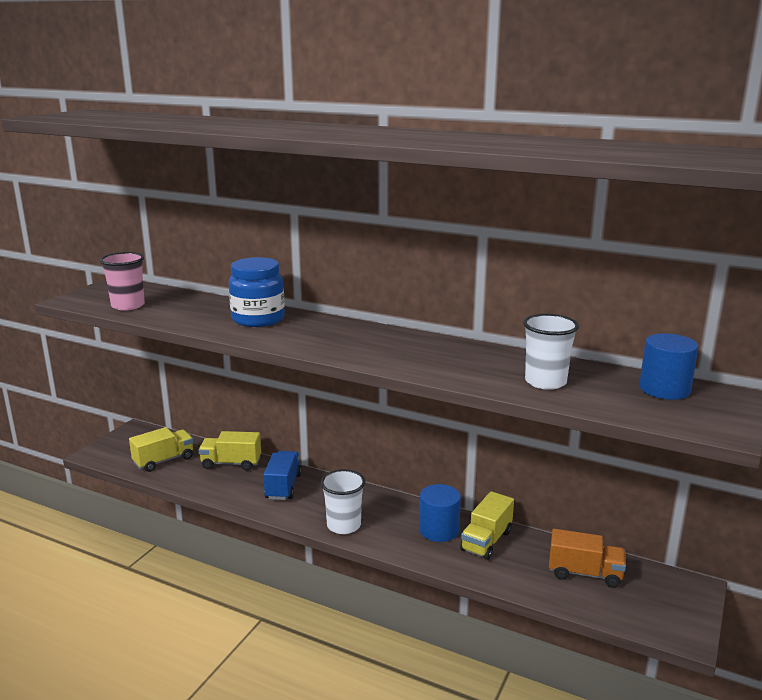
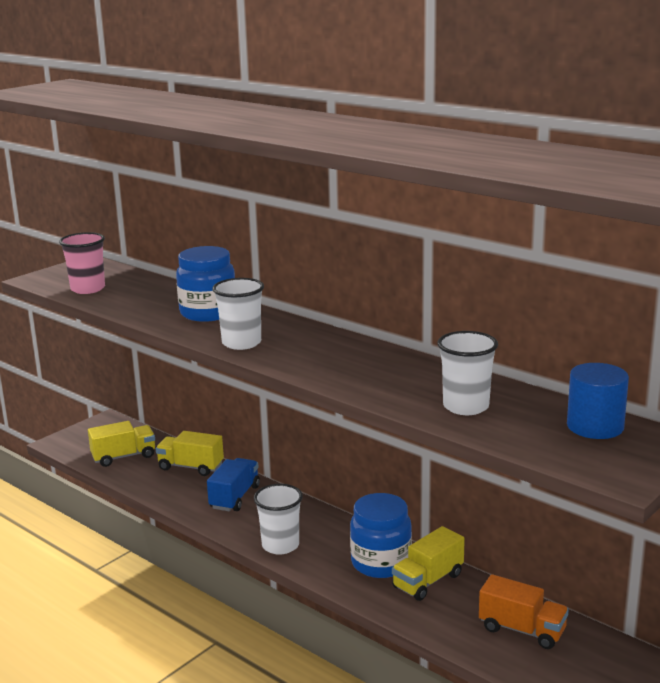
camera: 15 degrees right, 0 degrees up
(307, 343) = (241, 343): none -> white cup
(439, 530) = (381, 563): blue cylinder -> blue jar

